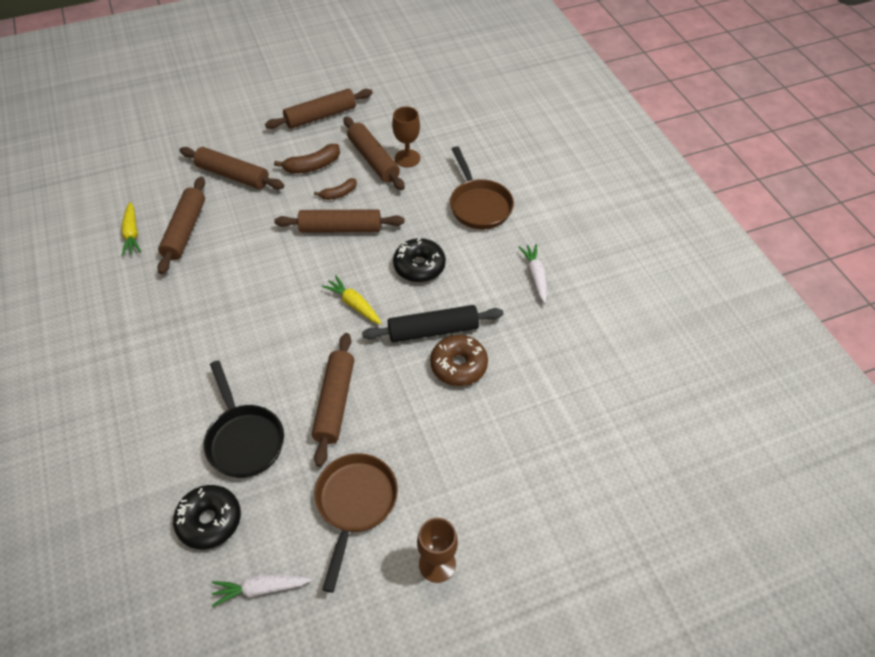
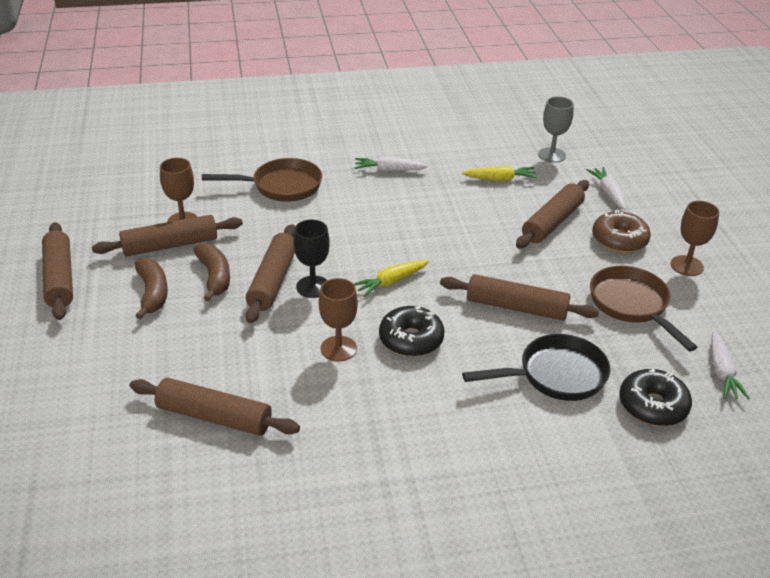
camera: 80 degrees left, 15 degrees down
(132, 234) = (194, 475): yellow carrot -> yellow carrot (500, 179)
(233, 175) = (128, 365): brown rolling pin -> brown rolling pin (552, 222)
(263, 284) = (338, 348): none -> brown goblet
(337, 254) = (313, 287): none -> black goblet
(339, 194) = (214, 277): brown banana -> brown banana, size x1.54
(355, 504) = (632, 305): brown pan -> brown pan turned 45 degrees clockwise
(419, 266) = (352, 234): black donut -> black donut (411, 339)
(433, 331) = (439, 236): black rolling pin -> none
(458, 365) = (484, 227): brown donut -> brown donut (619, 240)
(563, 481) = (608, 193): none -> white carrot
(626, 418) = (552, 155): none -> grey goblet

